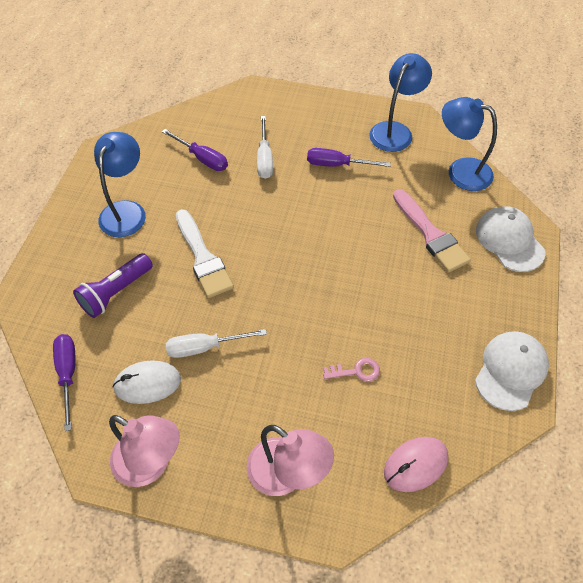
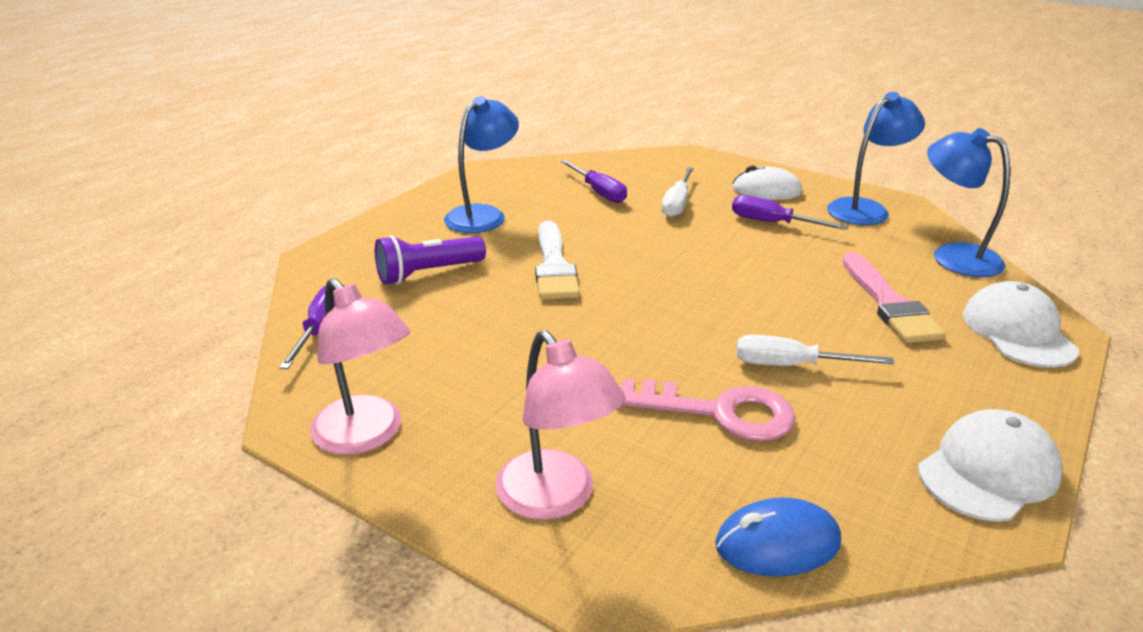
camera: 20 degrees right, 25 degrees down
(147, 383) = (414, 358): white mouse -> white mouse (766, 190)
(205, 347) = (510, 342): white screwdriver -> white screwdriver (791, 365)
(356, 371) = (719, 412): pink key -> pink key, size x1.95
(415, 465) = (777, 543): pink mouse -> blue mouse

